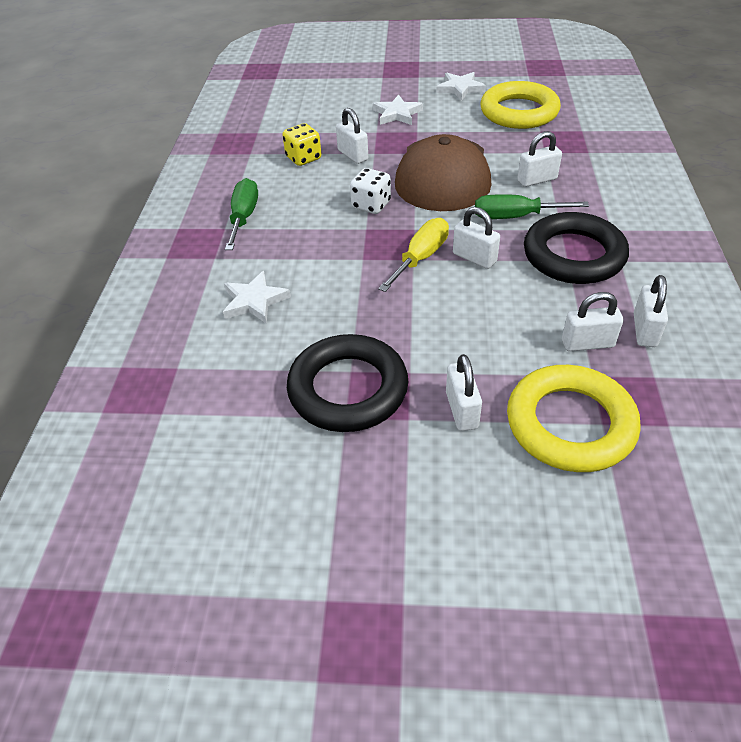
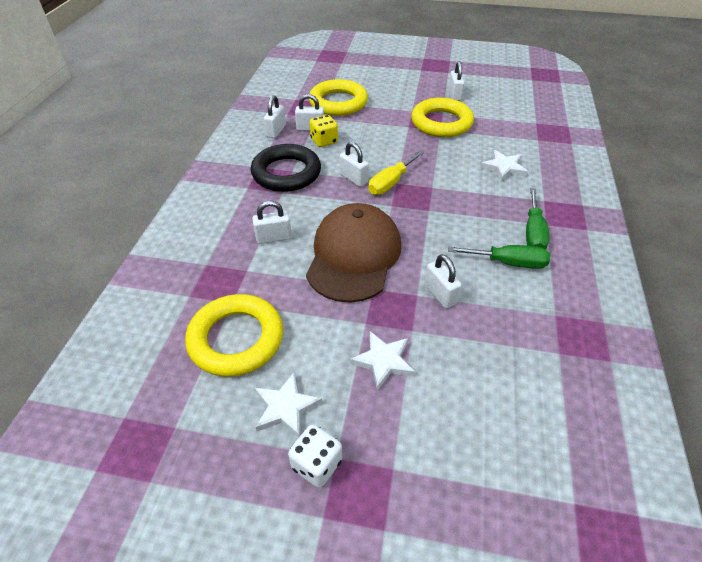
camera: 175 degrees left, 0 degrees up
(303, 158) = (492, 297): yellow dice -> yellow dice (324, 141)
(348, 389) = (441, 123): black ring -> yellow ring
(371, 205) = (423, 230): white dice -> white dice (316, 464)
(461, 410) = (386, 111): white padlock -> white padlock (454, 95)
(515, 217) = (311, 205): green screwdriver -> green screwdriver (508, 263)

